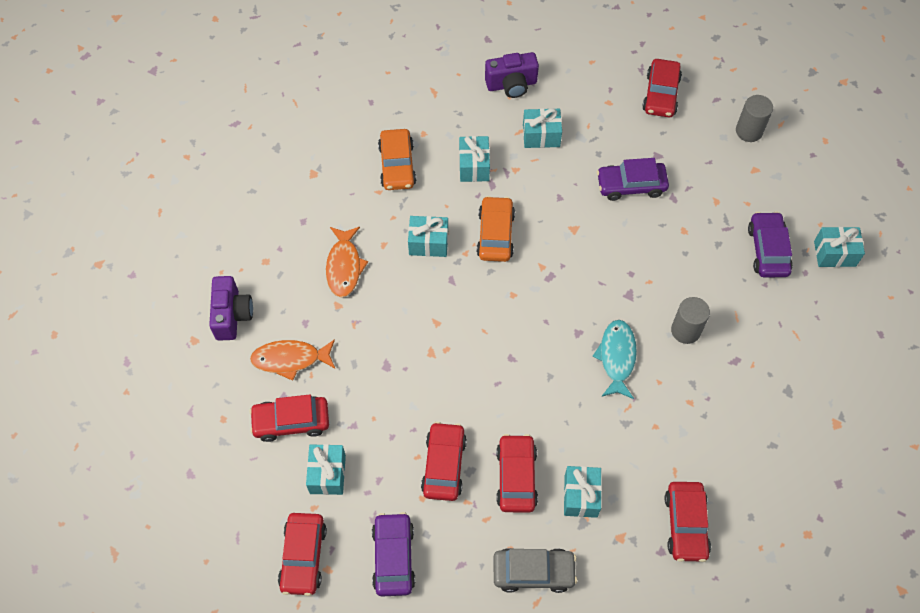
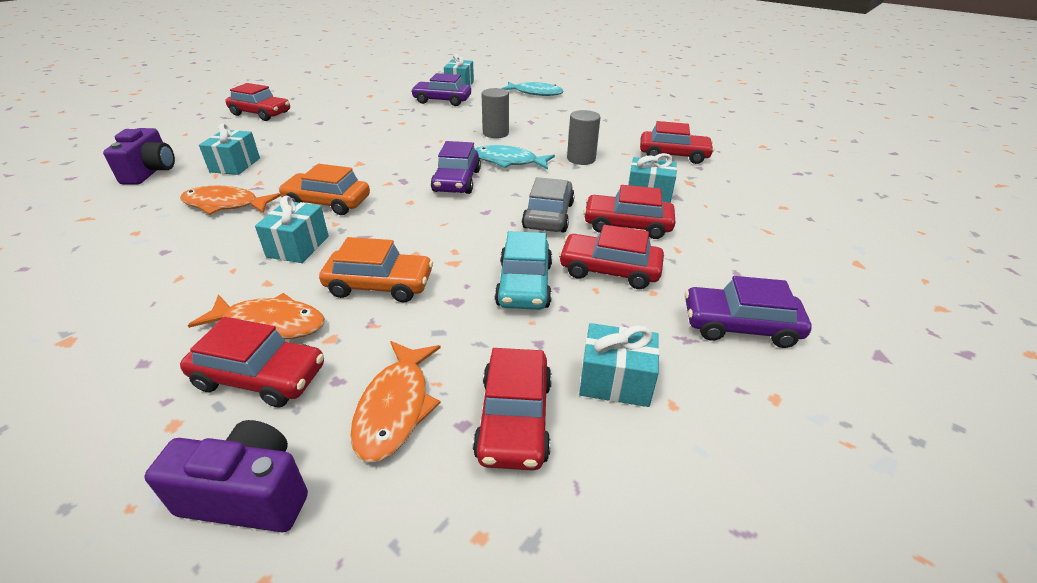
camera: 80 degrees left, 25 degrees down
(303, 556) = (761, 427): red car -> red car (260, 377)
(397, 165) = (156, 257): orange car -> orange car (380, 285)
(413, 407) = (524, 284): none -> turquoise car
(474, 166) = (225, 205): turquoise gift -> orange fish
(533, 572) = (734, 228): grey car -> grey car (548, 215)
(631, 185) = (338, 135): purple car -> purple car (457, 181)
(749, 131) = (334, 93): grey cylinder -> grey cylinder (581, 159)
(839, 350) = (535, 93): none -> turquoise fish

